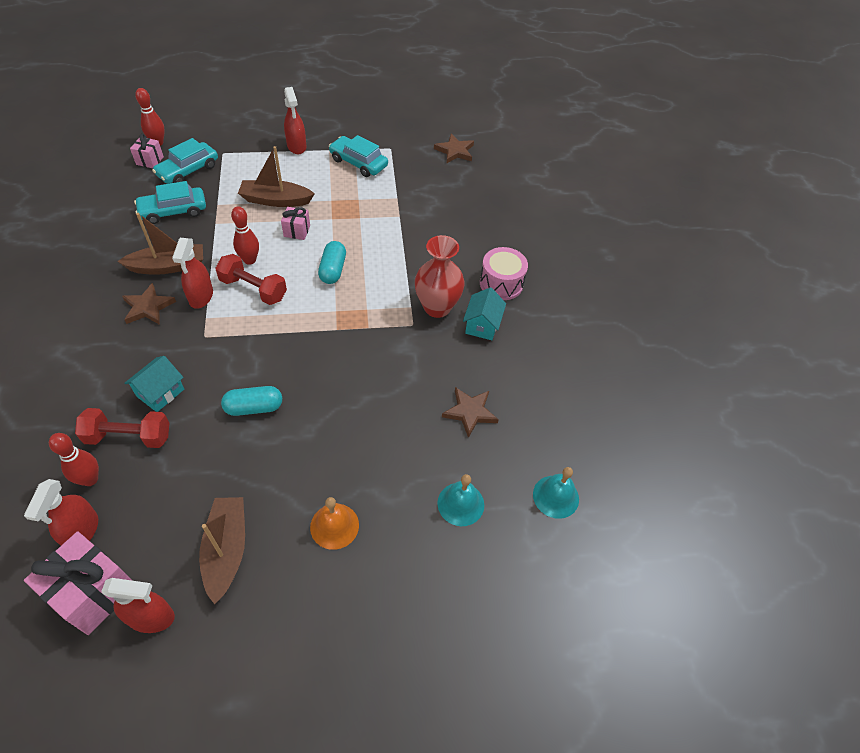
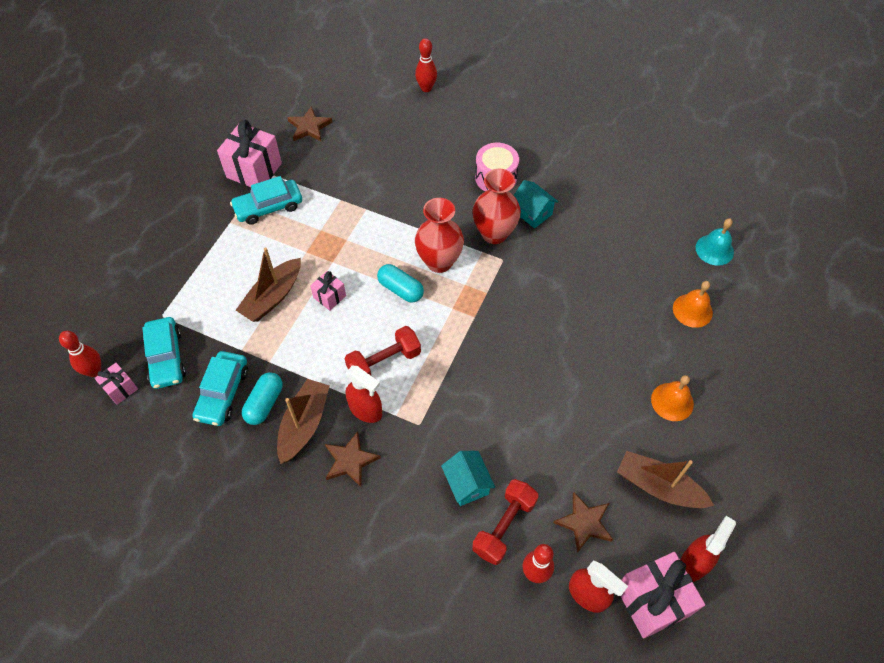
camera: 55 degrees left, 5 degrees up
(250, 260) = (343, 351): red bowling pin -> red bowling pin (426, 88)
(254, 407) = (526, 414): turquoise capsule -> turquoise capsule (264, 403)
(296, 146) = (203, 247): red spray bottle -> none
(379, 282) = (439, 262): none -> red vase
(387, 141) = (254, 170): none -> pink gift
(460, 504) = (692, 310): turquoise bell -> orange bell
(470, 412) = (614, 264): brown star -> brown star (584, 523)

